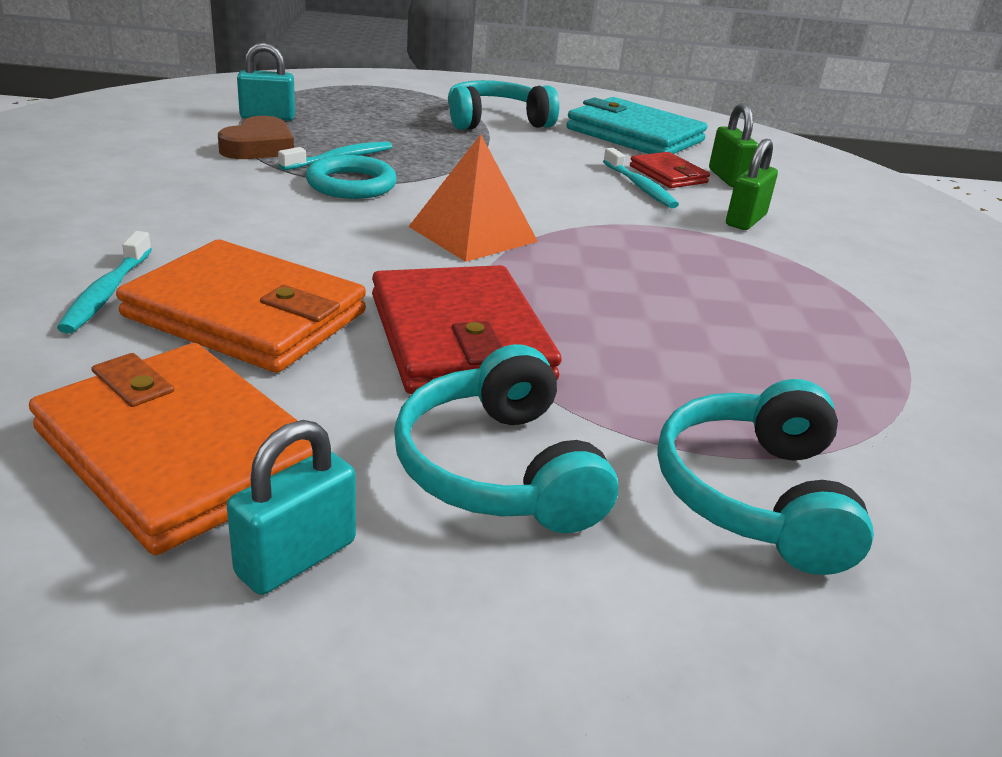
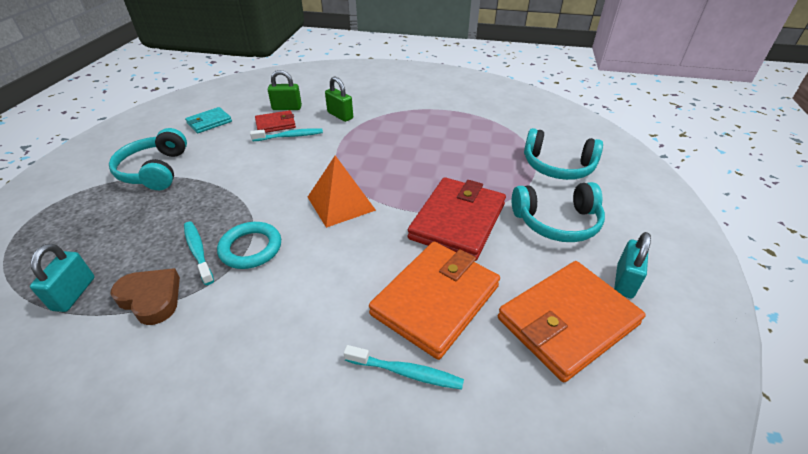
camera: 75 degrees left, 10 degrees up
(296, 557) = (624, 281): turquoise padlock -> turquoise padlock turned 60 degrees clockwise
(460, 338) = (457, 221): red wallet -> red wallet turned 60 degrees counterclockwise
(634, 135) = (209, 122): turquoise wallet -> turquoise wallet, size x0.52

